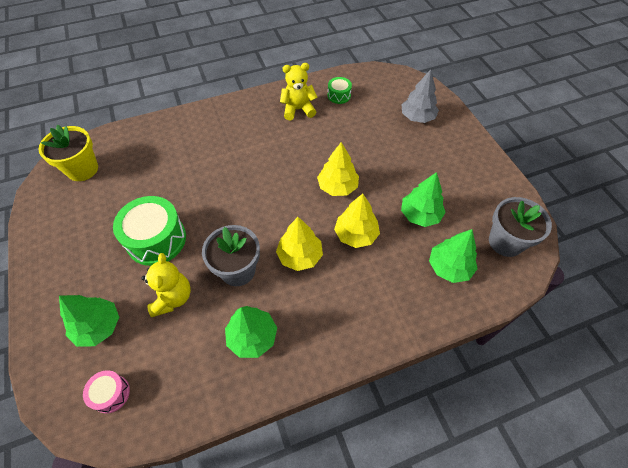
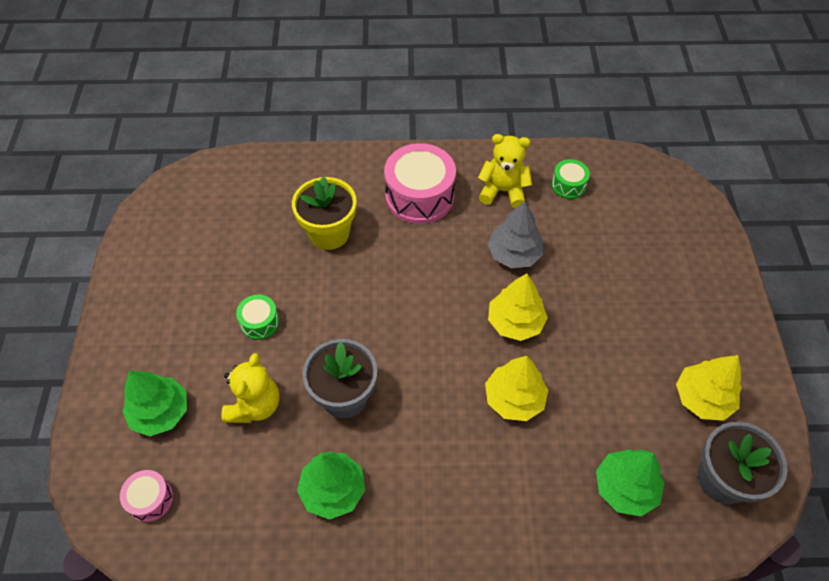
camera: 20 degrees right, 0 degrees up
(82, 169) = (201, 199): yellow flower pot -> yellow flower pot (329, 233)
(156, 239) = (260, 322): green drum -> green drum, size x0.50
(243, 127) = (419, 196): none -> pink drum
(300, 256) = (429, 403): yellow tree -> yellow tree (702, 398)
(417, 117) = (670, 251): grey tree -> grey tree (513, 254)
(420, 215) = (614, 399): green tree -> none

